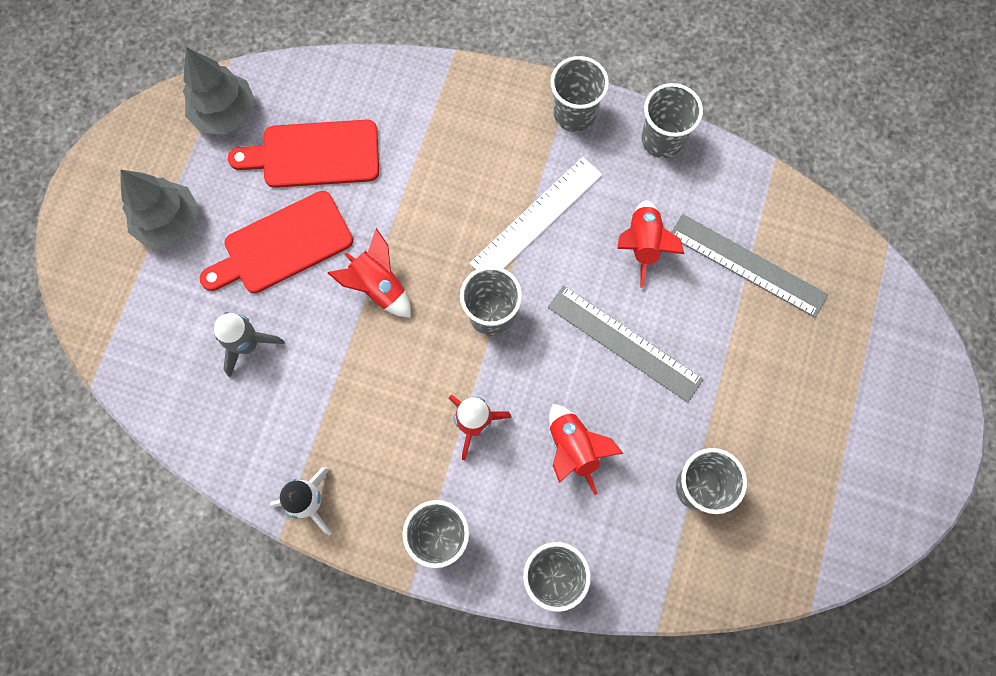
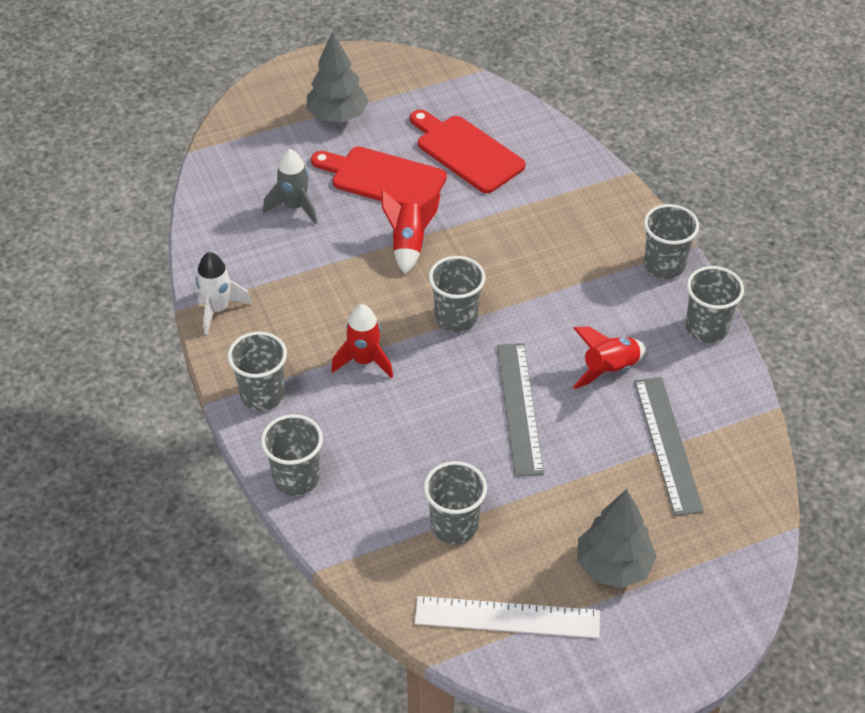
camera: 50 degrees right, 25 degrees down
(225, 114) = (443, 92): grey tree -> grey tree (613, 566)
(537, 219) = (558, 296): white ruler -> white ruler (507, 618)
(573, 449) = (405, 430): red rocket -> none

